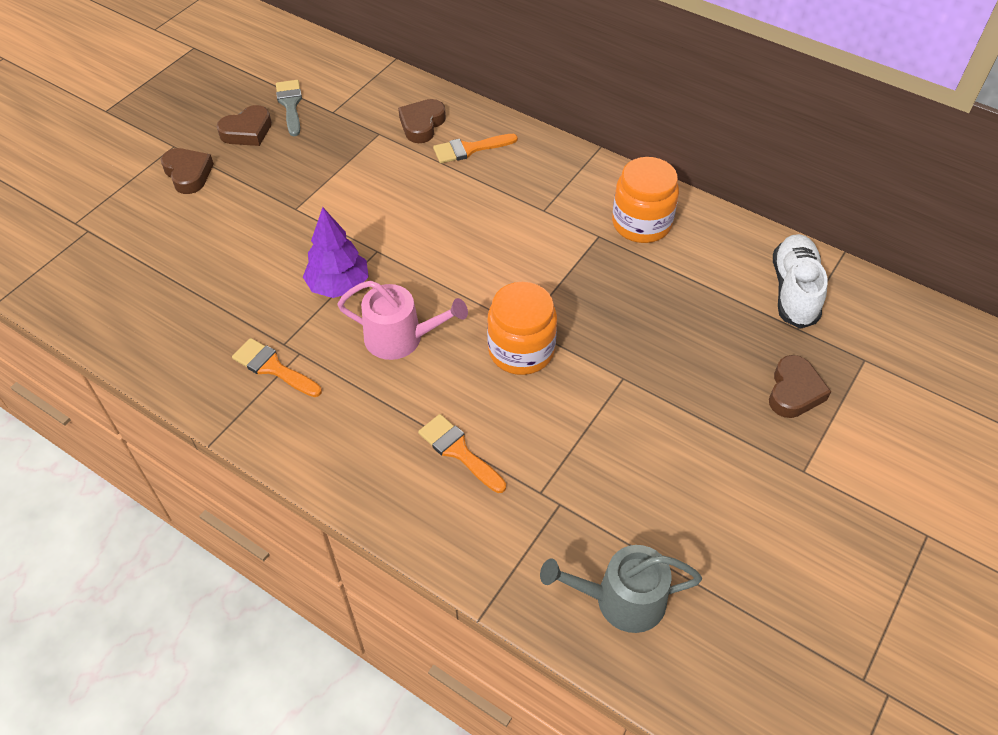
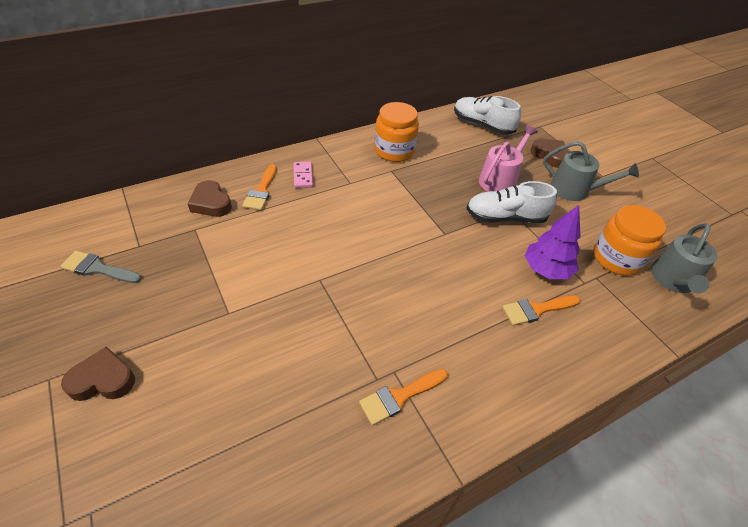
camera: 65 degrees left, 5 degrees down
(247, 131) = (96, 311): brown heart -> none
(338, 285) = (338, 317): purple tree -> purple tree (546, 270)
(400, 338) = (417, 300): pink watering can -> pink watering can (500, 180)
(521, 168) = (303, 176): none -> pink domino
(521, 350) = (465, 243): orange jar -> orange jar (616, 258)
(602, 376) = (505, 217): none -> white shoe
(732, 441) = (574, 190): none -> grey watering can

